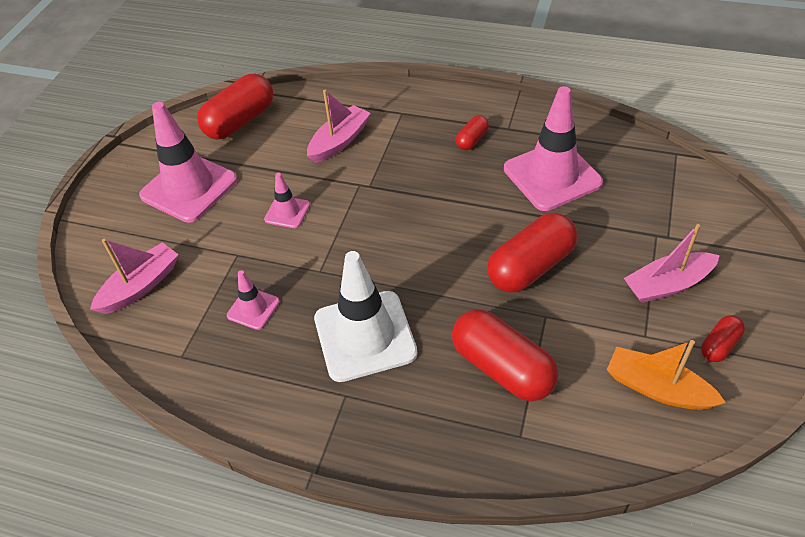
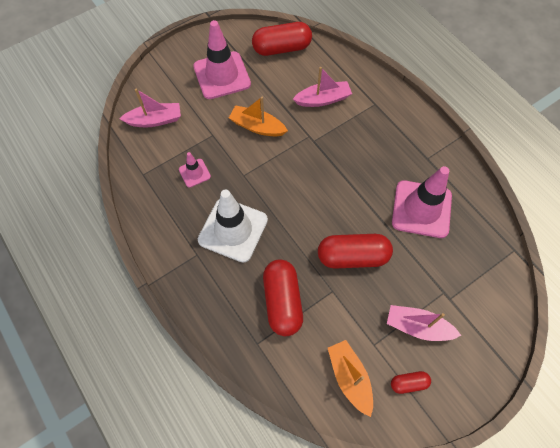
camera: 35 degrees right, 15 degrees up
(287, 212) = (257, 127): pink traffic cone -> orange boat
(472, 140) = (398, 151): red capsule -> none

